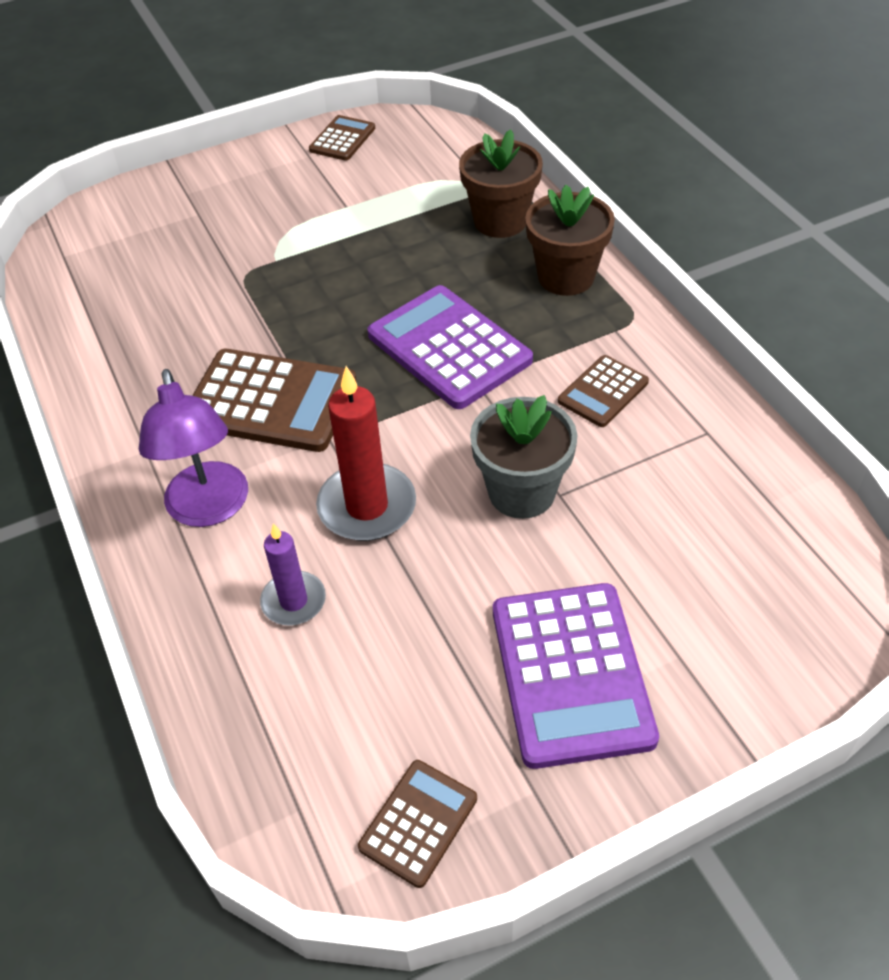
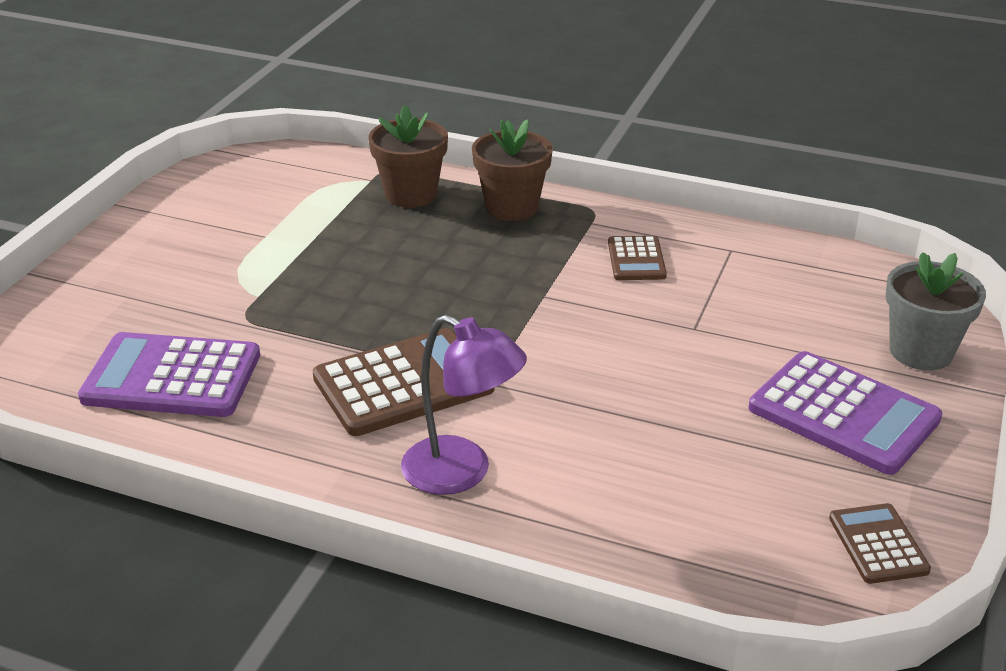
camera: 45 degrees left, 15 degrees down
(293, 601) = (614, 486): purple candle -> none
(342, 139) = (189, 194): brown calculator -> none
(367, 506) = (579, 404): red candle -> none
(449, 348) = (491, 285): purple calculator -> purple calculator (172, 377)
(521, 492) = (669, 339): grey flower pot -> grey flower pot (921, 352)

